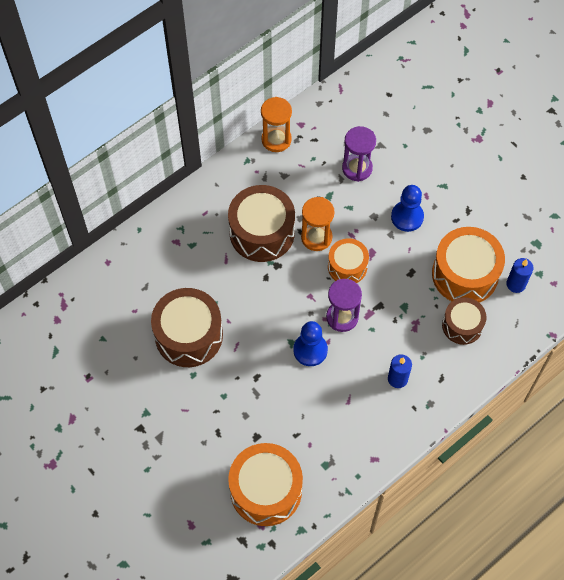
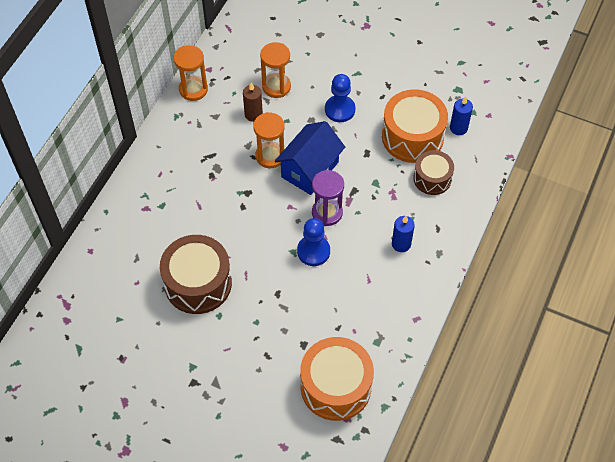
camera: 25 degrees left, 5 degrees down
(262, 232) = (220, 170): brown drum -> none
(321, 188) = (253, 114): none -> brown candle
(347, 266) = (310, 169): orange drum -> blue house
(357, 168) = (276, 86): purple hourglass -> orange hourglass

